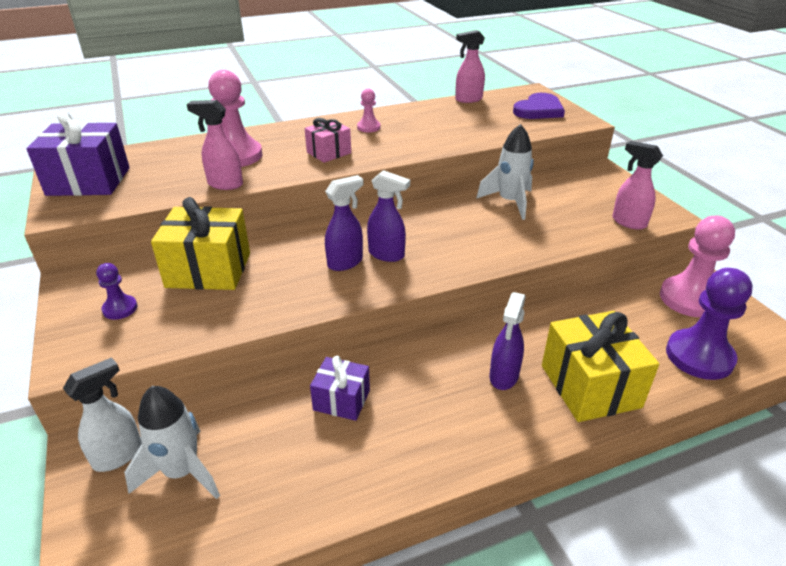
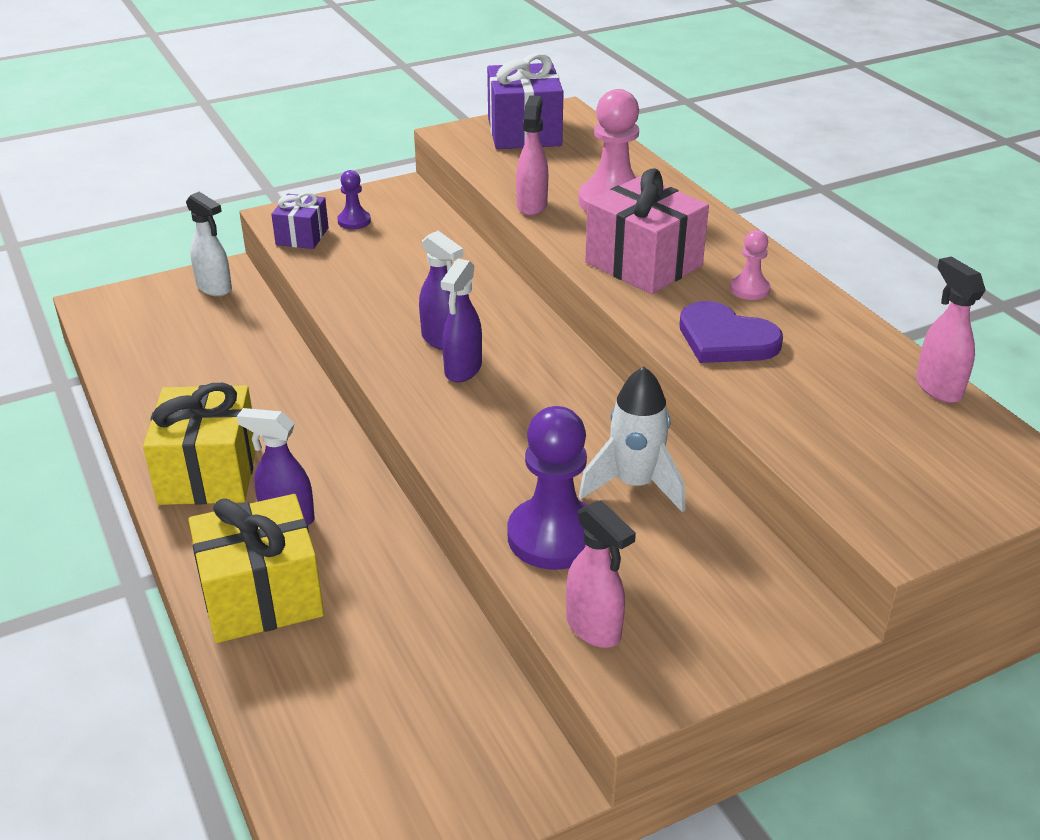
camera: 85 degrees right, 0 degrees up
(182, 472) = (189, 321): white rocket -> none
(209, 270) = (422, 255): yellow gift -> yellow gift (209, 473)
(329, 153) = (643, 264): pink gift -> pink gift, size x1.74
(341, 400) = (263, 398): purple gift -> purple gift (302, 236)
(539, 110) = (931, 478): purple heart -> purple heart (725, 339)
(628, 222) = (594, 628): pink spray bottle -> pink spray bottle turned 105 degrees clockwise
(689, 299) = (462, 756): pink pawn -> none
(699, 356) = (311, 732): purple pawn -> purple pawn (554, 536)

